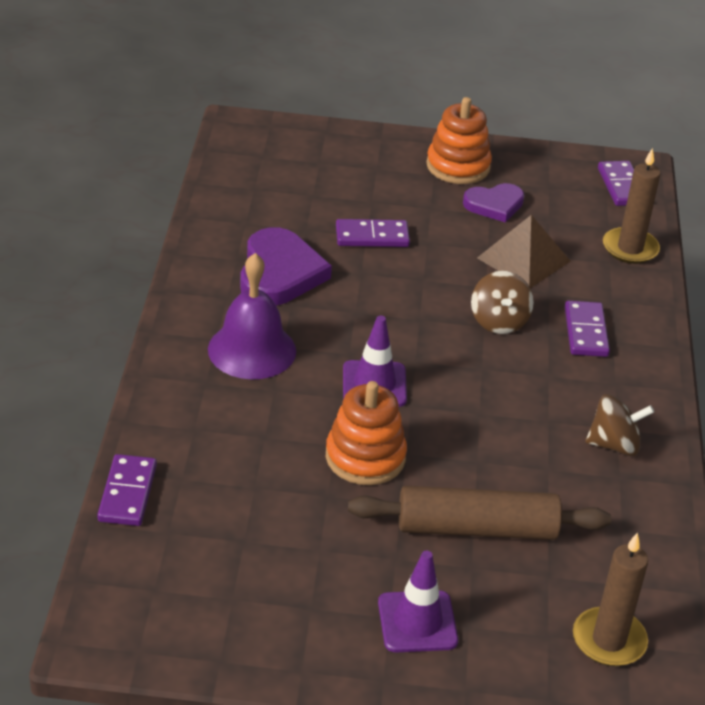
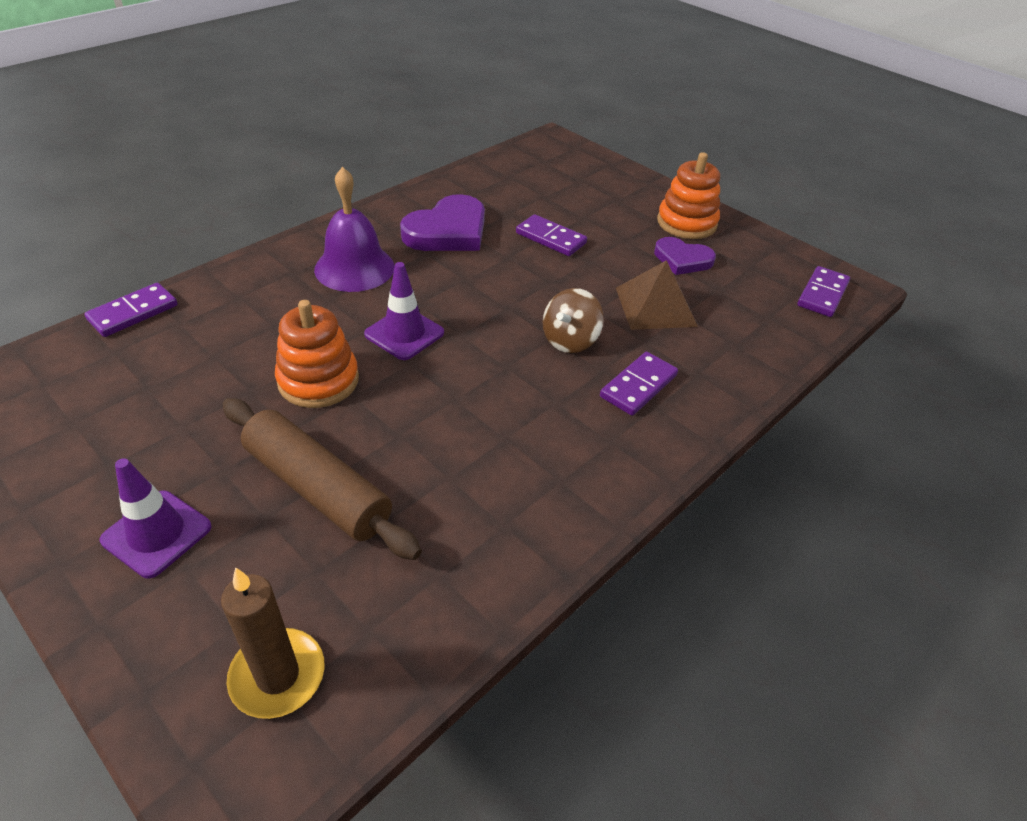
camera: 40 degrees right, 5 degrees up
(614, 445) = (537, 493): brown spinning top -> none
(630, 248) = (769, 343): brown candle -> none

